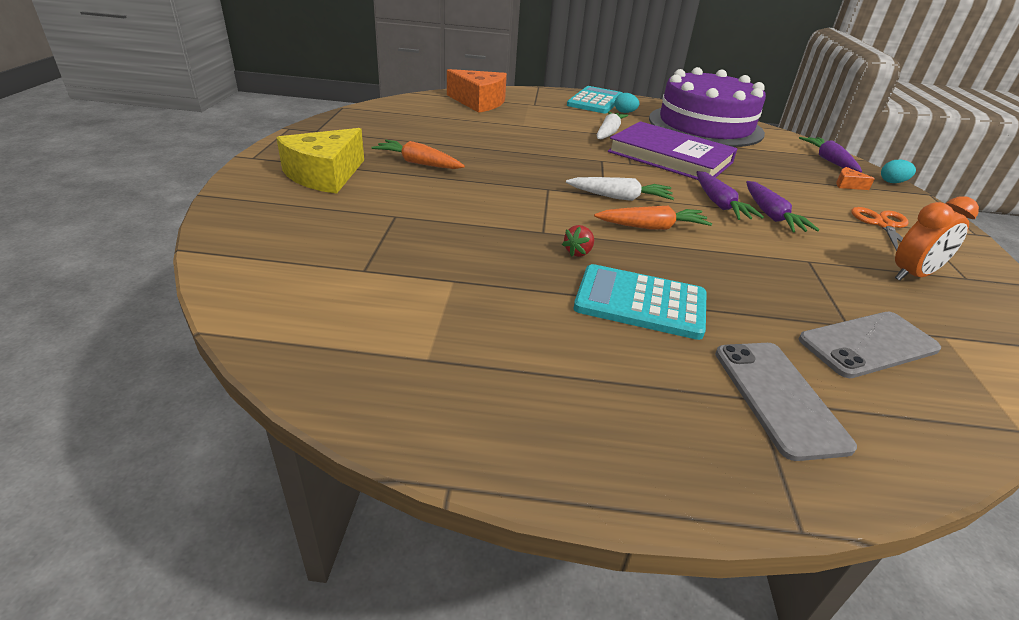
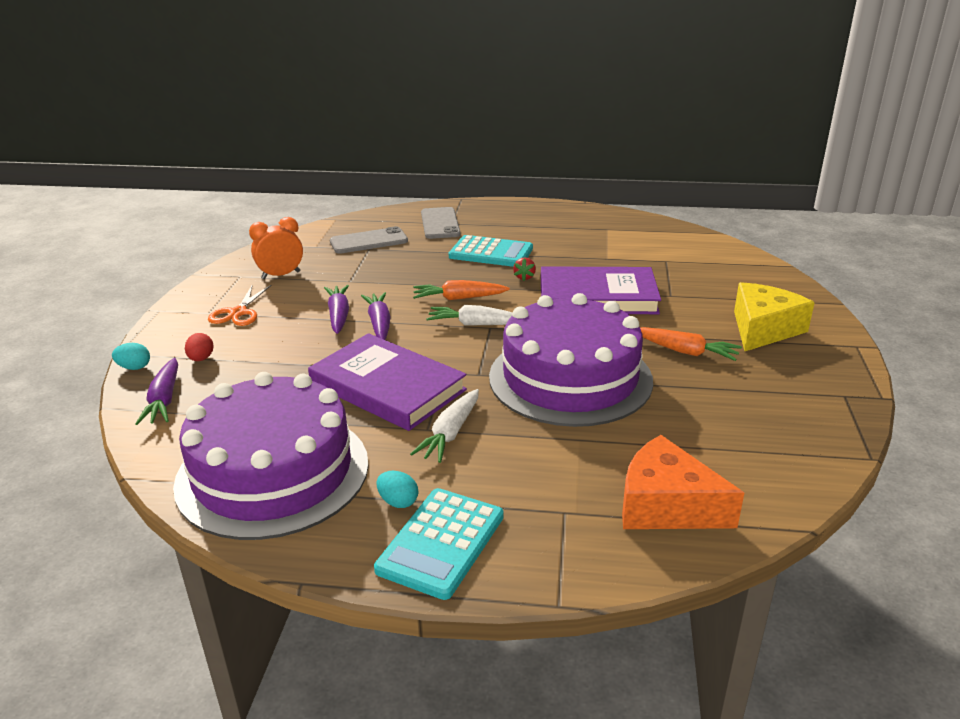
camera: 175 degrees left, 5 degrees down
(485, 219) = (597, 296): none -> purple book
(526, 153) = (570, 378): none -> purple cake
(578, 252) = (524, 277): red strawberry -> red strawberry turned 150 degrees clockwise
(848, 185) = (201, 359): orange cheese -> red egg

